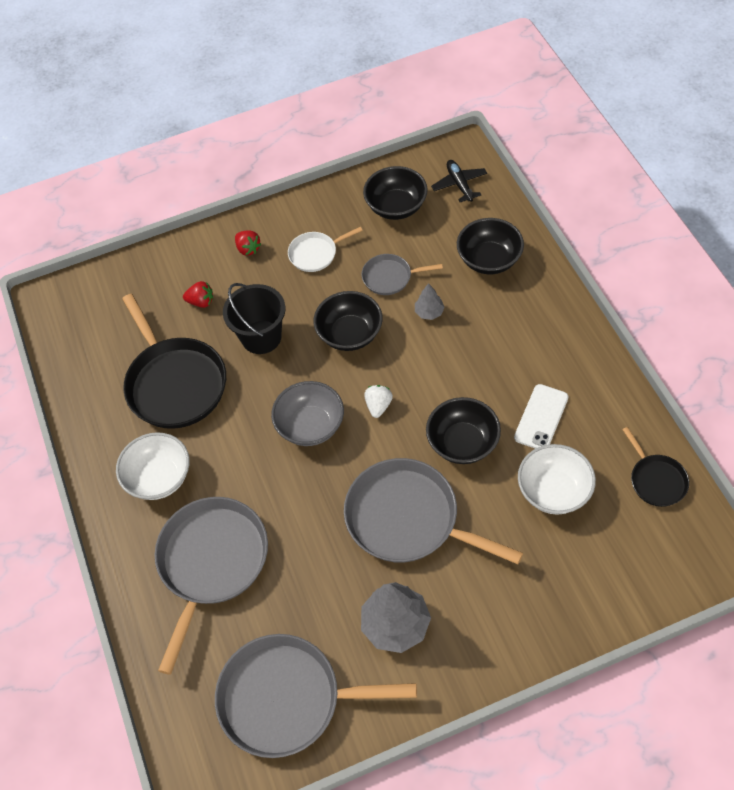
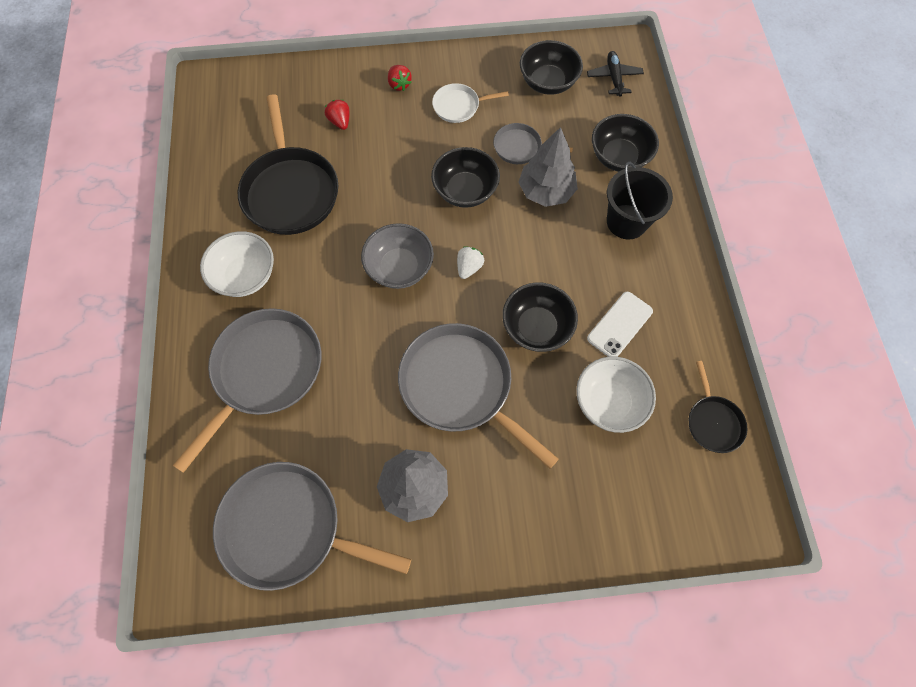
camera: 10 degrees right, 10 degrees up
(201, 302) = (340, 122): red strawberry -> red strawberry turned 135 degrees counterclockwise
(261, 337) = (383, 170): black bucket -> black bucket (626, 222)
(429, 312) = (545, 191): grey tree -> grey tree, size x1.96

